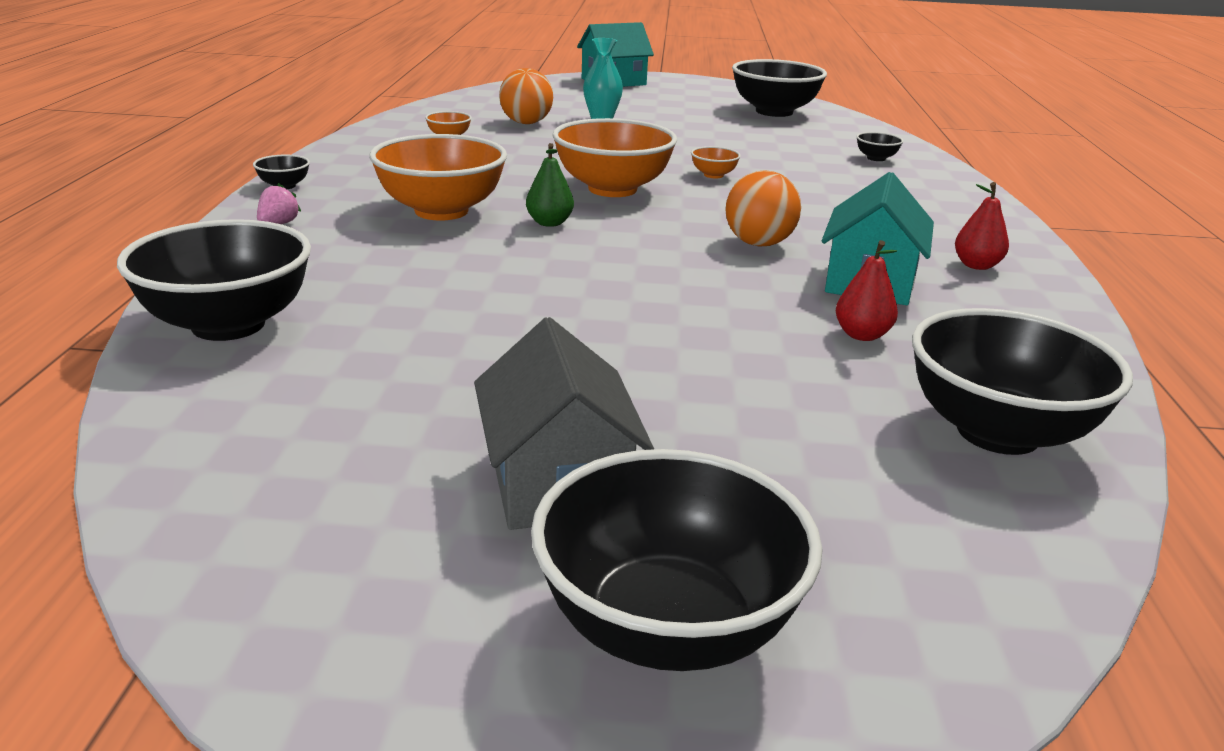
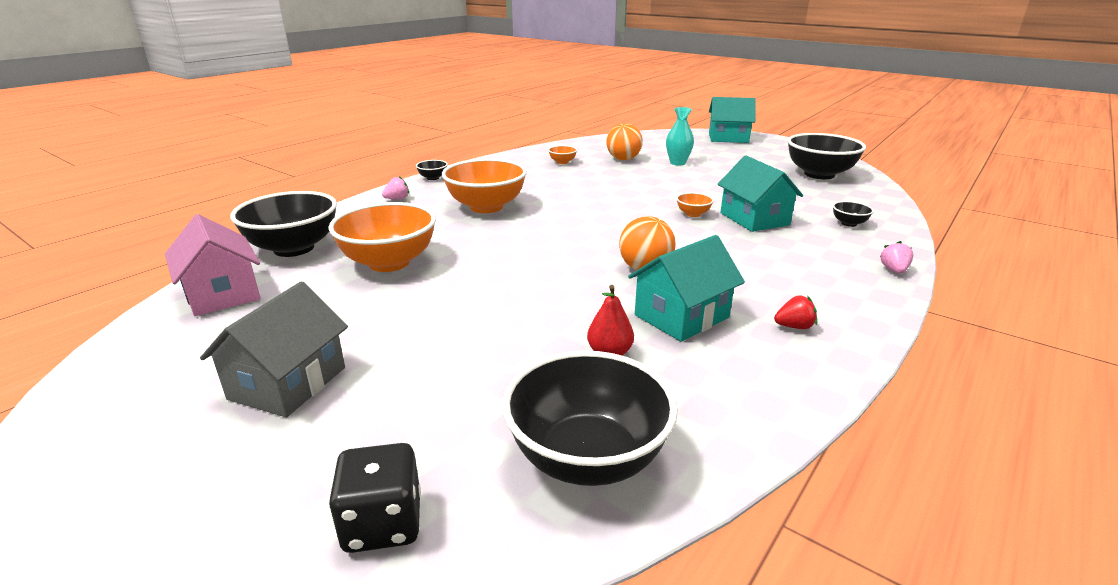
camera: 35 degrees right, 0 degrees up
(225, 414) = (222, 294): none -> pink house
(549, 223) = (533, 226): green pear -> none
(612, 189) = (607, 211): orange bowl -> orange bowl (389, 263)
(667, 626) = (200, 488): black bowl -> none
(783, 169) = (754, 219): none -> turquoise house
(924, 563) = (383, 523): none -> black dice
(976, 196) = (893, 270): none -> pink strawberry
(976, 265) = (794, 327): red pear -> red strawberry

